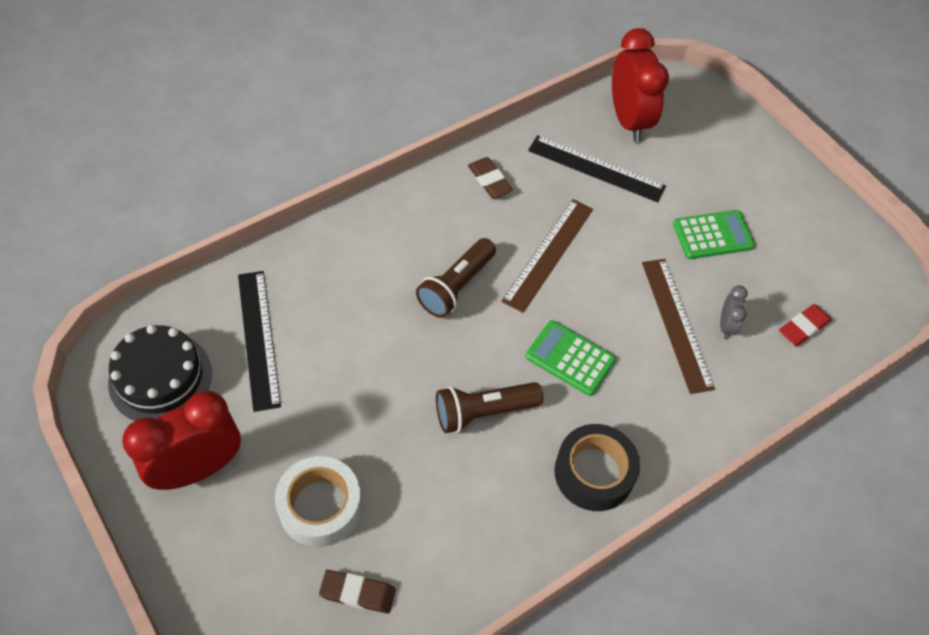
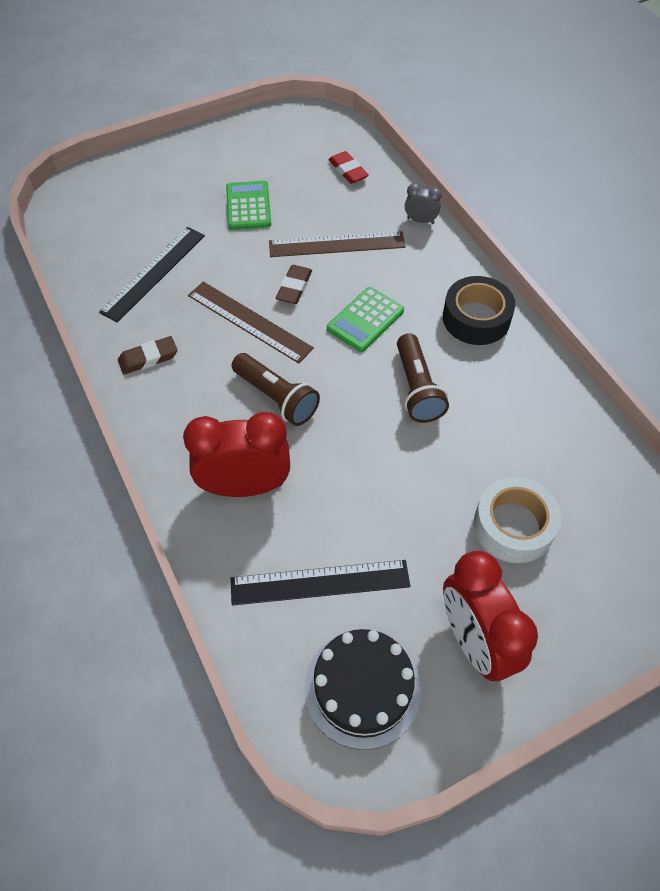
camera: 80 degrees left, 0 degrees up
(357, 593) = (594, 498): brown eraser -> brown eraser (294, 287)
(628, 120) = (99, 241): red clock -> red clock (245, 486)
(726, 325) = (342, 214): grey clock -> grey clock (420, 220)

